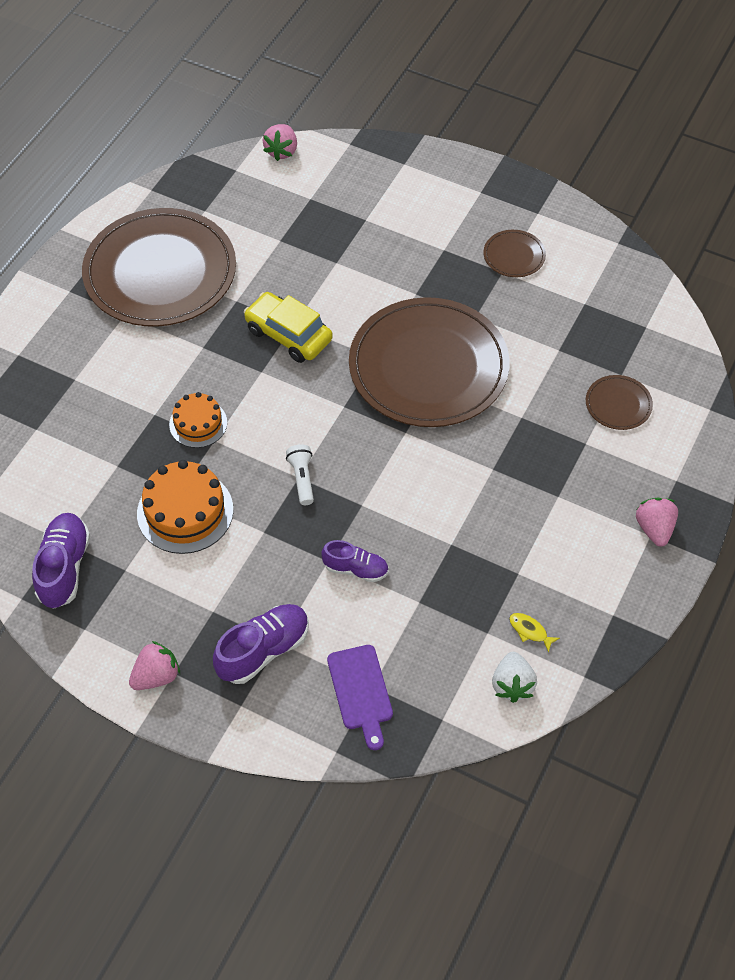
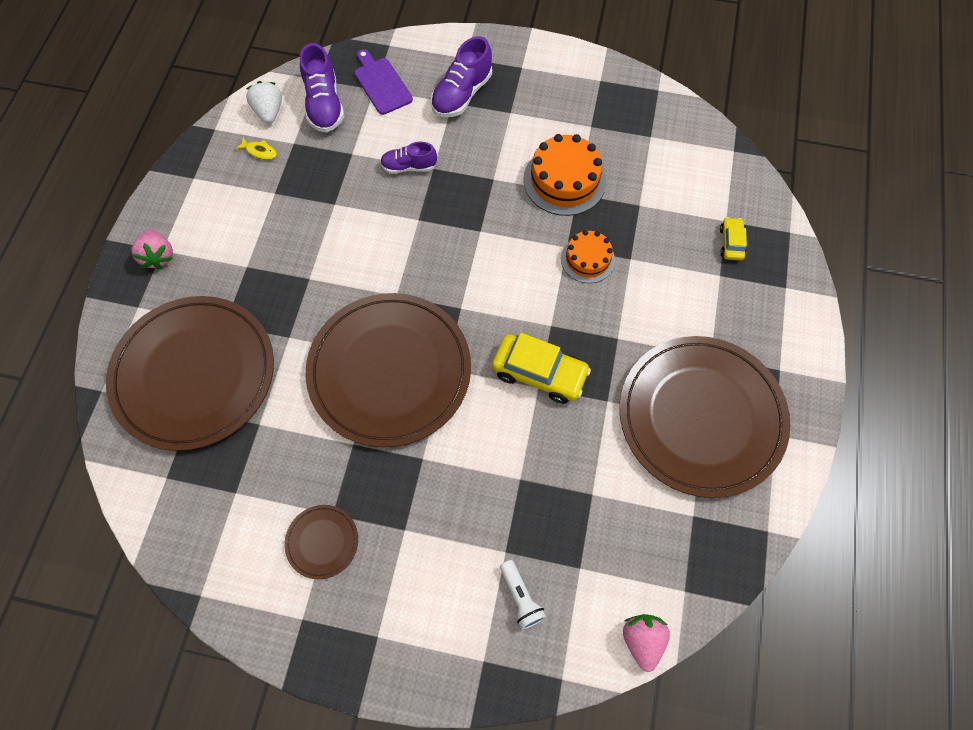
camera: 165 degrees right, 10 degrees up
(44, 406) = (731, 243): none -> yellow car
(64, 568) = (638, 117): purple shoe -> purple shoe (324, 105)
(156, 676) = (533, 62): pink strawberry -> none
(302, 479) = (476, 230): white flashlight -> white flashlight (521, 597)
(618, 404) = (194, 374): brown plate -> brown plate, size x2.44

